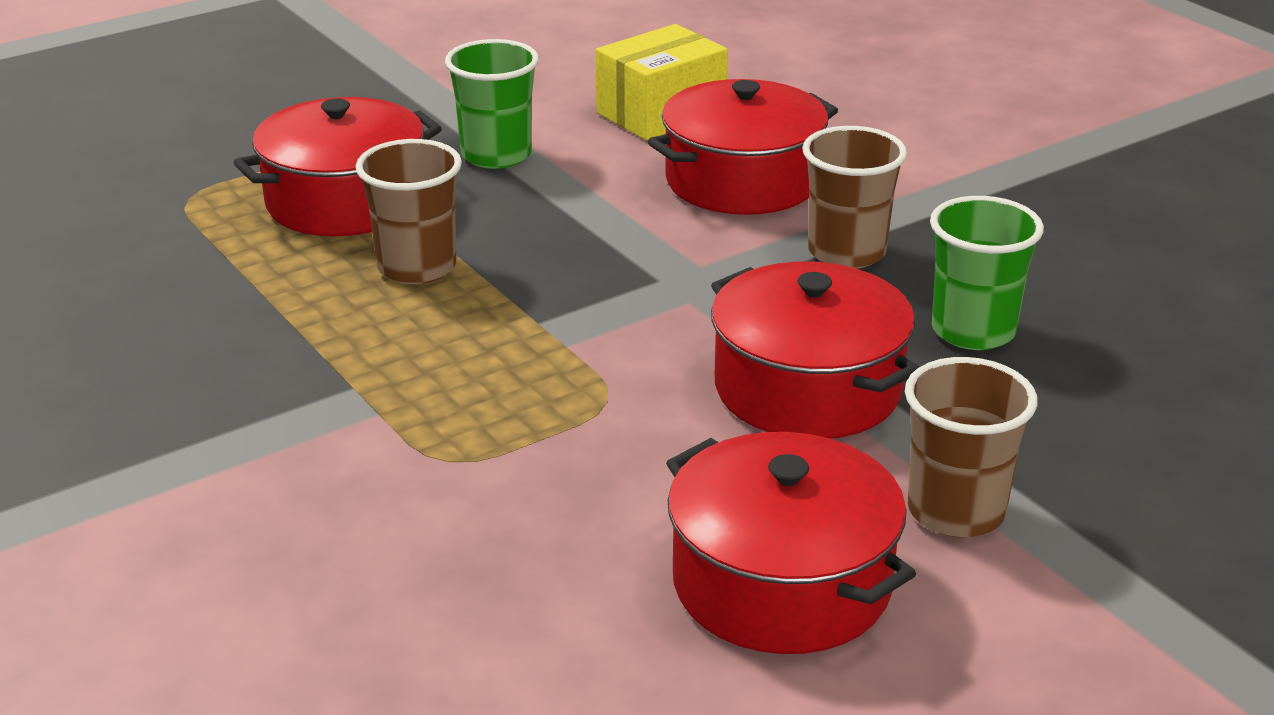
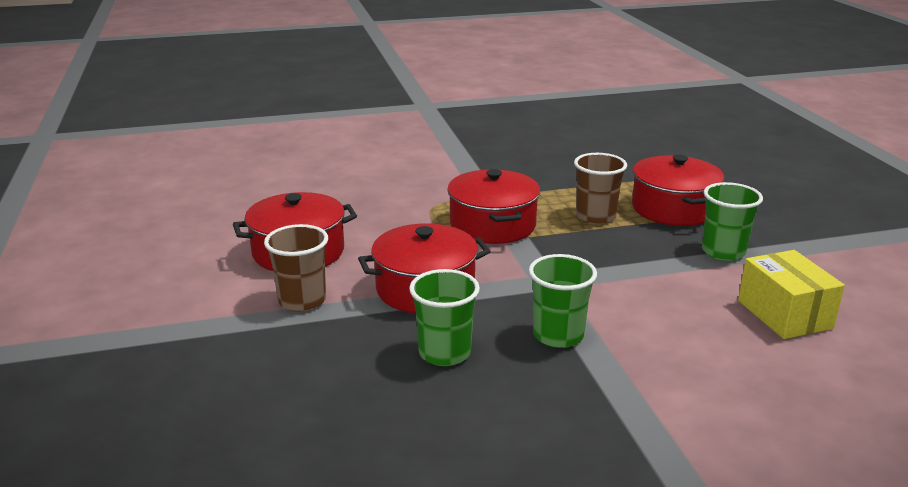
camera: 110 degrees right, 5 degrees down
(742, 181) = (669, 322): red pot -> red pot (492, 225)
(846, 252) = (558, 335): brown cup -> green cup

